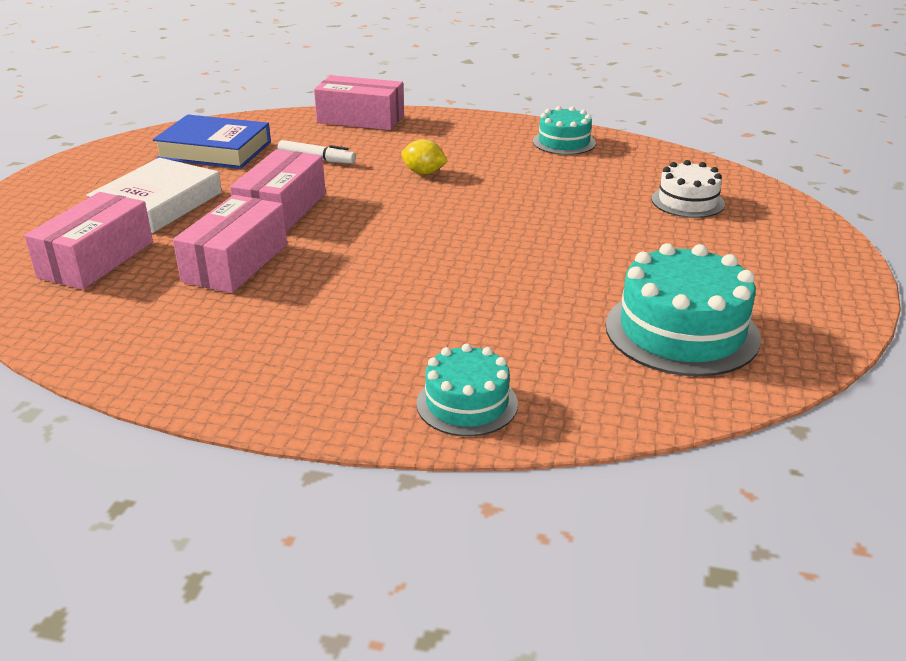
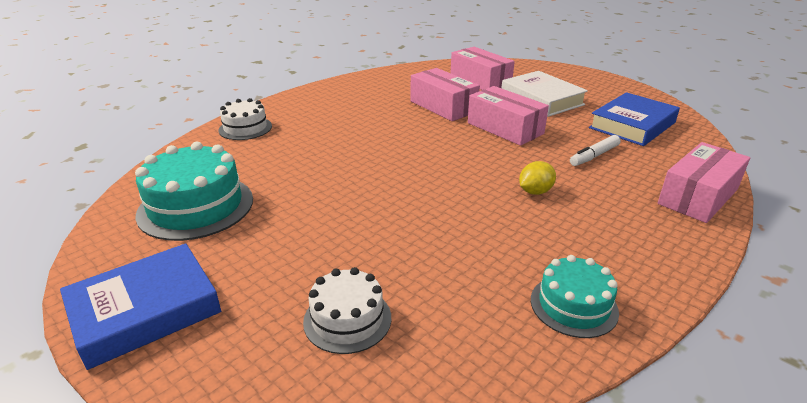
camera: 120 degrees right, 0 degrees up
(467, 403) = (245, 128): turquoise cake -> white cake
(812, 277) = (145, 310): none -> blue book

